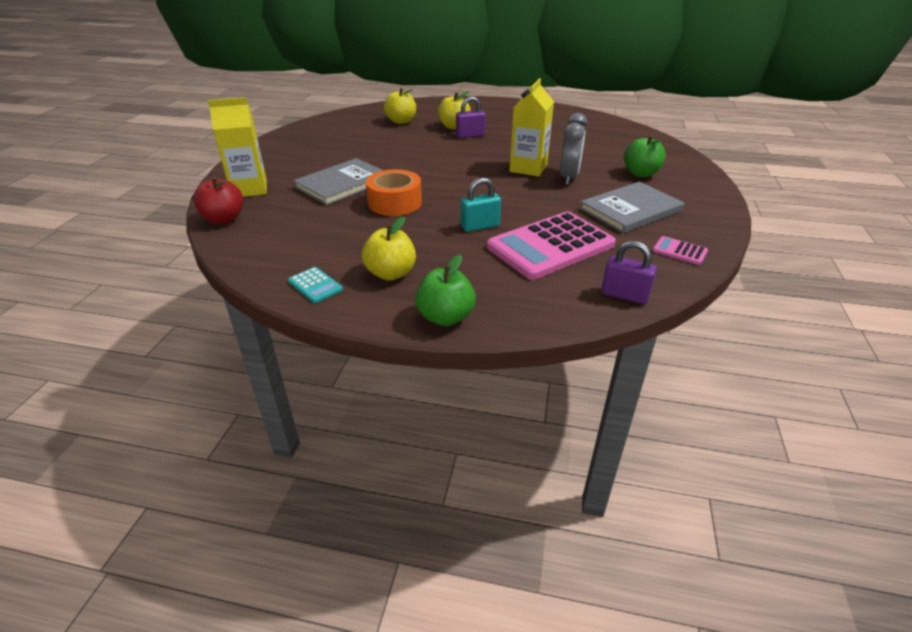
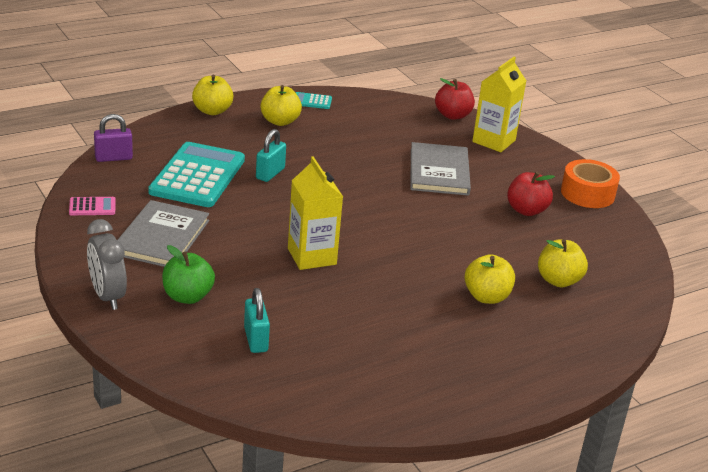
camera: 135 degrees right, 5 degrees down
(341, 148) = (526, 210): none -> red apple
(395, 203) = (366, 170): orange tape -> orange tape (587, 193)
(445, 317) = (212, 111): green apple -> yellow apple
(470, 135) = (444, 287): purple padlock -> none
(550, 246) = (197, 176): pink calculator -> turquoise calculator
(569, 177) = (257, 259): grey clock -> grey clock (107, 296)
(615, 147) = (256, 340): none -> turquoise padlock

